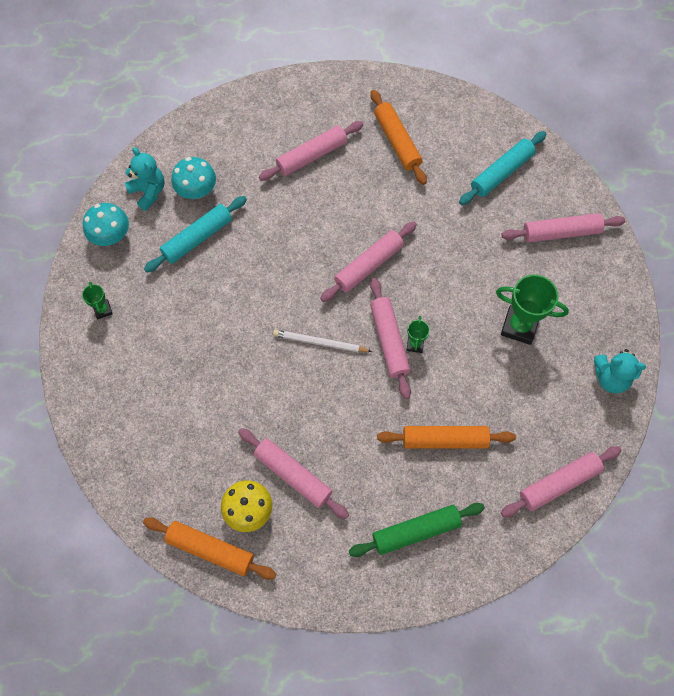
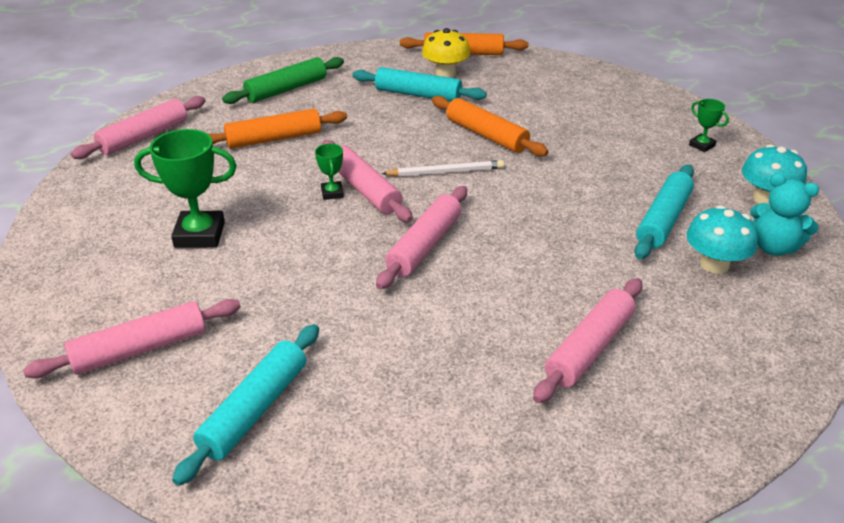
camera: 160 degrees right, 30 degrees down
(293, 475) = (418, 94): pink rolling pin -> turquoise rolling pin
(397, 141) = (461, 408): orange rolling pin -> orange rolling pin (486, 135)
(610, 378) = (74, 217): turquoise teddy bear -> none

